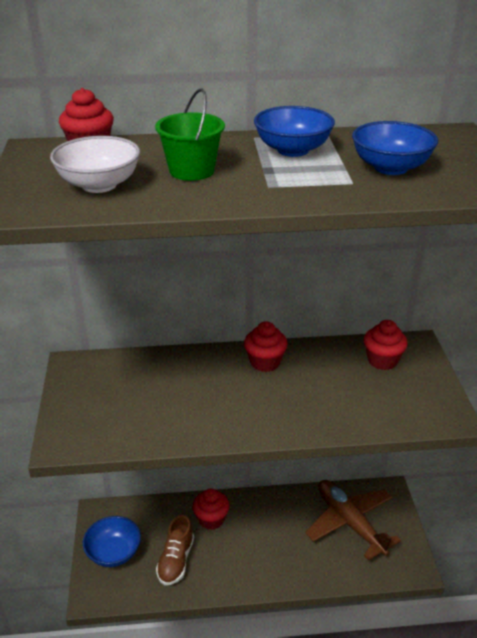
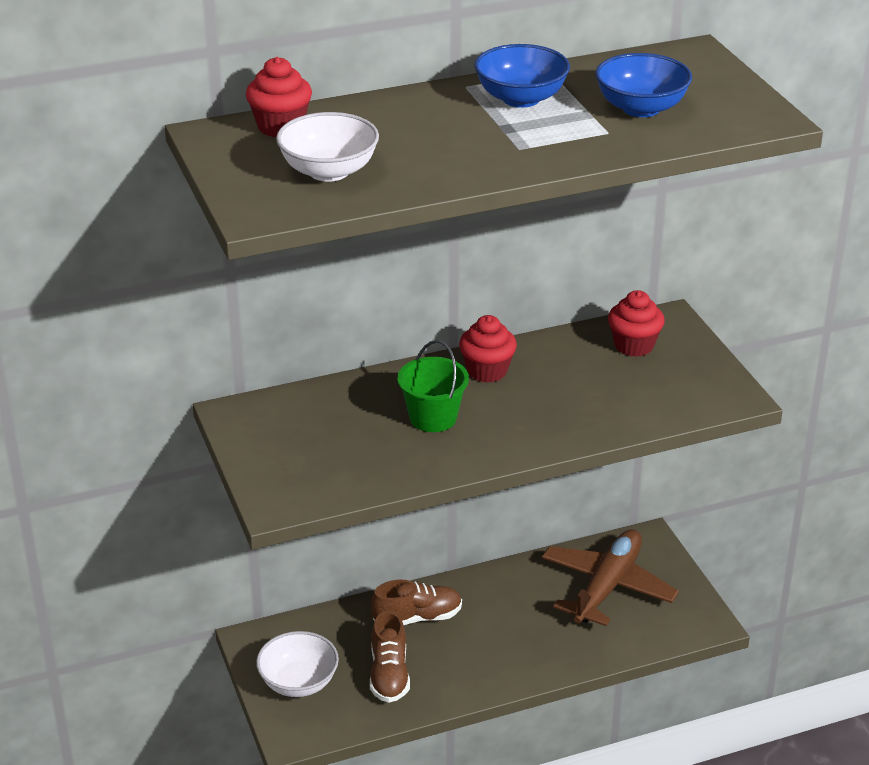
camera: 15 degrees left, 0 degrees up
(114, 553) = (299, 682): blue bowl -> white bowl
(191, 171) = (421, 140): green bucket -> green bucket (433, 418)
(211, 519) = (417, 618): red cupcake -> brown shoe
(350, 522) = (607, 586): brown plane -> brown plane turned 75 degrees clockwise

